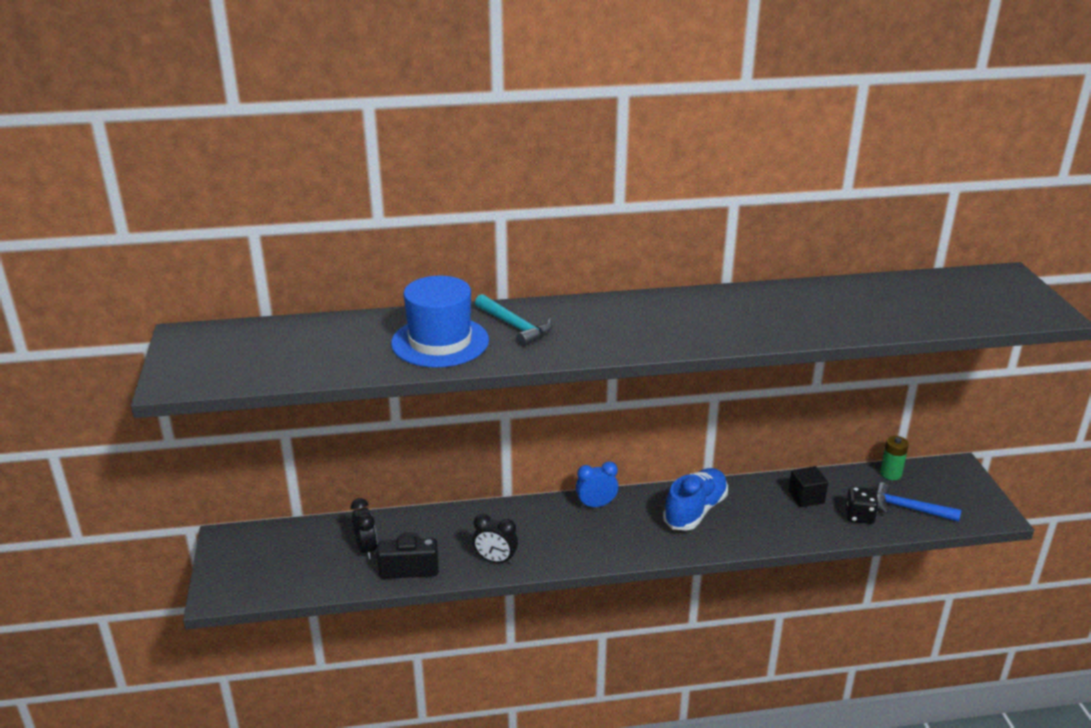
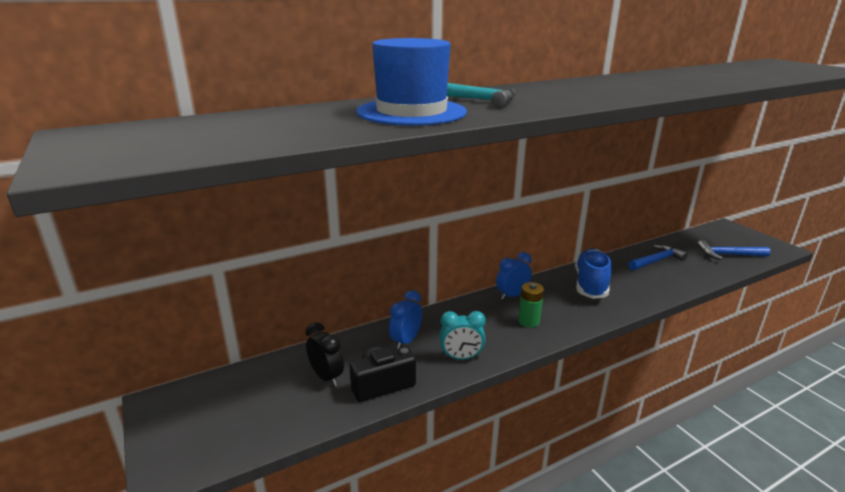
camera: 20 degrees left, 5 degrees down
(455, 531) = (406, 341): none -> blue clock
(495, 560) = (461, 357): black clock -> turquoise clock
(806, 497) = (657, 260): black cube -> blue hammer
(859, 516) = (704, 265): black dice -> none
(890, 474) = (693, 237): green battery -> green battery (528, 321)

